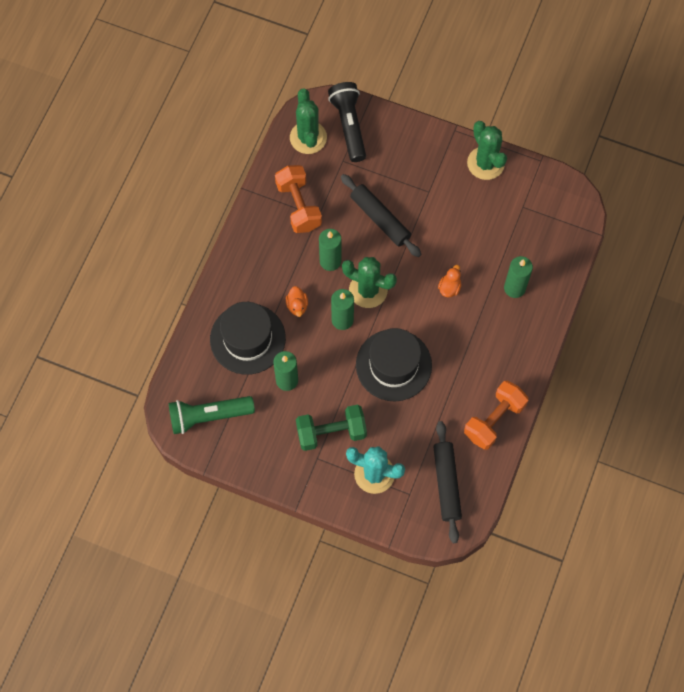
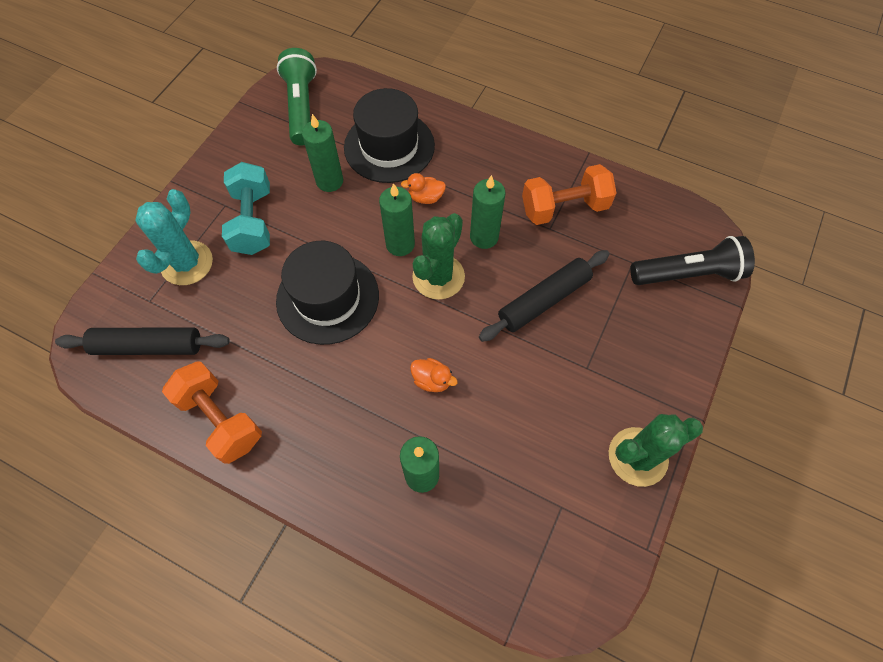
camera: 95 degrees right, 5 degrees down
(308, 137) = (665, 225): green cactus -> none
(331, 432) = (253, 221): green dumbbell -> turquoise dumbbell

